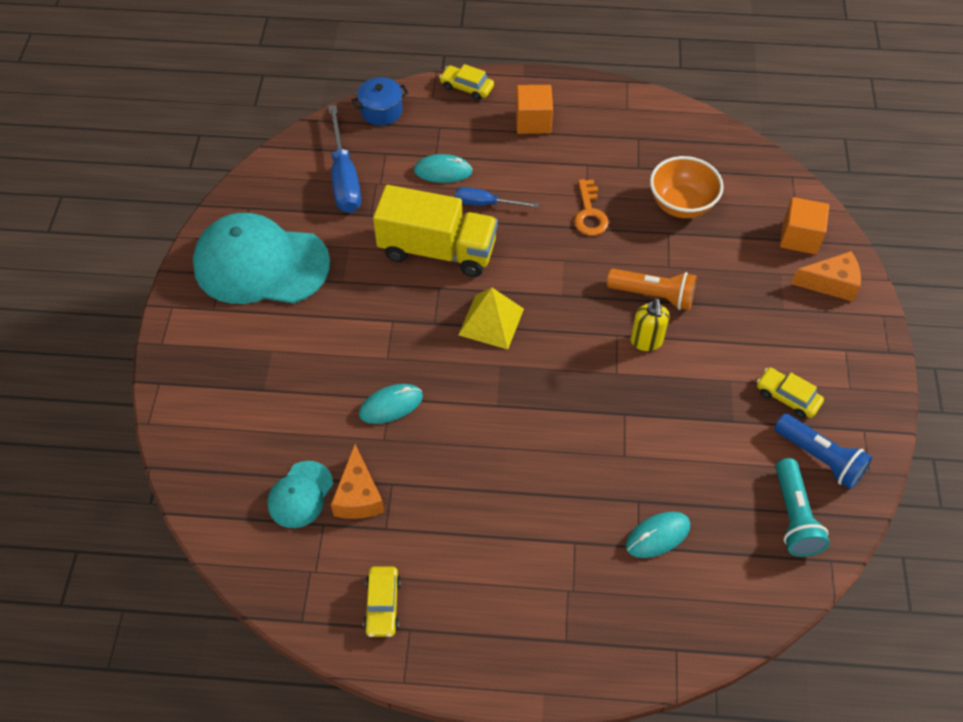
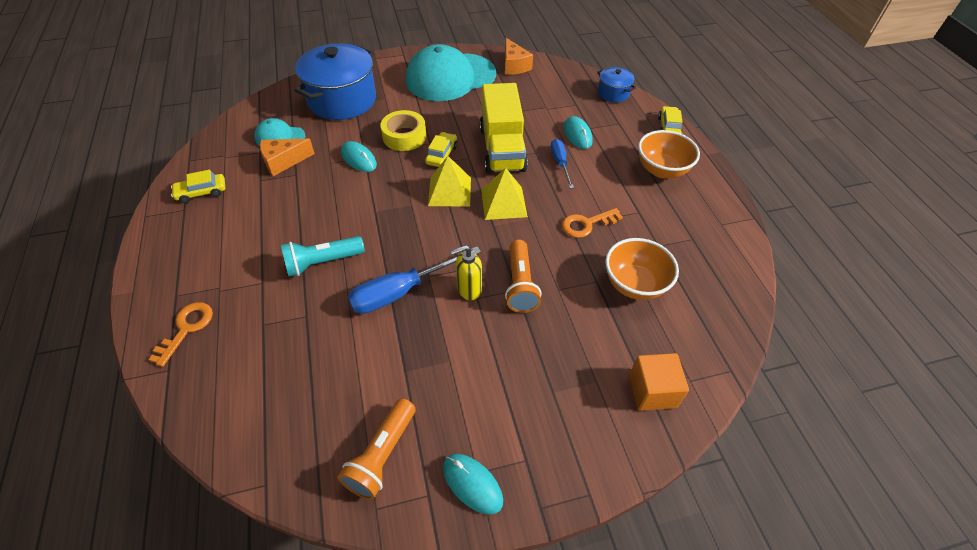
camera: 70 degrees right, 5 degrees down
(249, 404) = (342, 100): none -> blue pot
(261, 264) = (450, 77): turquoise cap -> turquoise cap turned 105 degrees counterclockwise
(344, 178) = (541, 92): blue screwdriver -> blue screwdriver (402, 291)
(367, 345) = (404, 136): none -> yellow tape
(530, 275) = (503, 203): none -> yellow pyramid
(533, 121) = (661, 170): orange cube -> orange bowl
(622, 628) = (187, 328): none -> orange key
(657, 536) = (274, 336): turquoise mouse -> turquoise mouse (472, 484)
(787, 397) = (445, 413): yellow car -> yellow car (441, 155)
(794, 516) = (310, 442): turquoise flashlight -> turquoise flashlight (322, 262)
(820, 458) = (382, 455): blue flashlight -> orange flashlight
(831, 283) = (606, 431): orange cheese -> orange cheese (514, 65)

